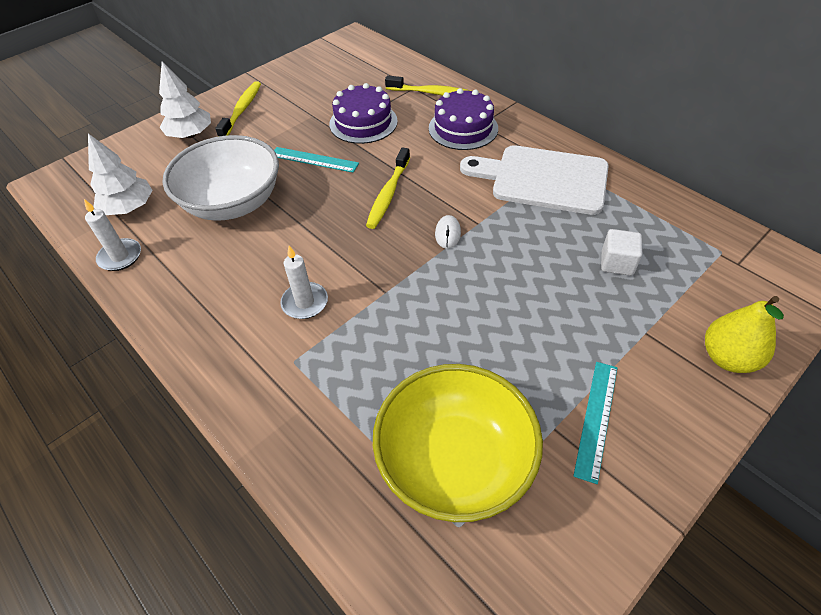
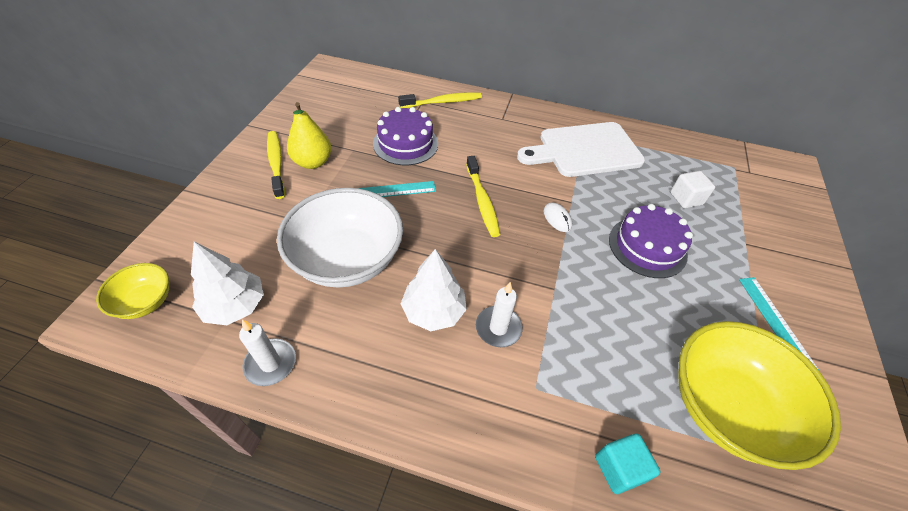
camera: 35 degrees left, 0 degrees up
(78, 184) = (145, 302): none -> yellow bowl
(190, 135) = (240, 204): white tree -> white tree (434, 311)
(304, 453) = (619, 468): none -> turquoise cube
(463, 128) = (492, 126): purple cake -> purple cake (647, 246)
(727, 358) = (801, 241): yellow pear -> yellow pear (313, 162)

